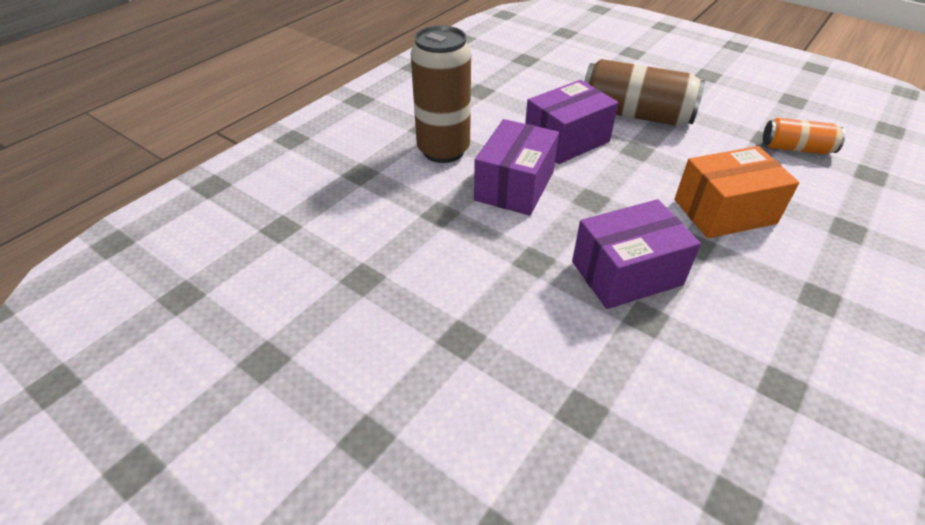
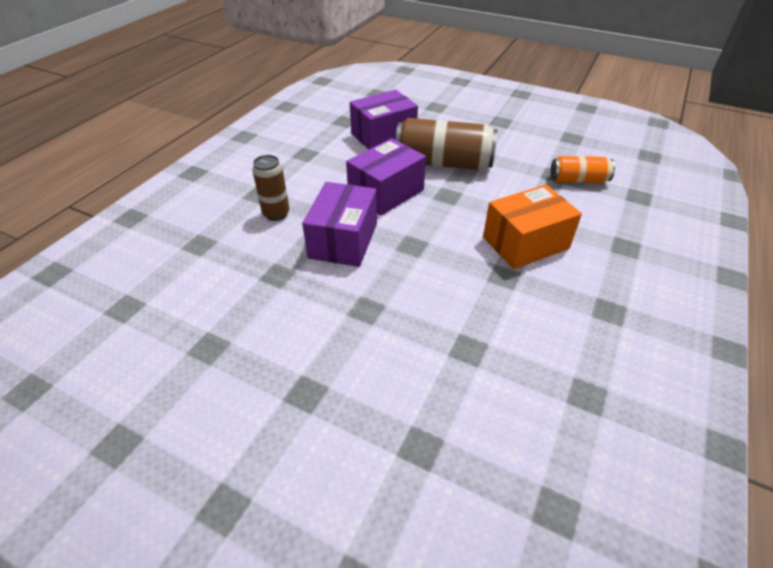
camera: 10 degrees left, 0 degrees up
(443, 150) = (276, 214): brown can -> brown can, size x0.57
(626, 273) = (448, 310): purple box -> purple box (383, 136)

